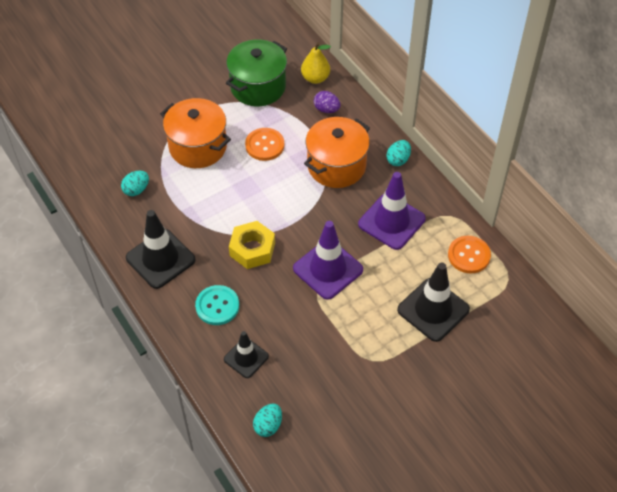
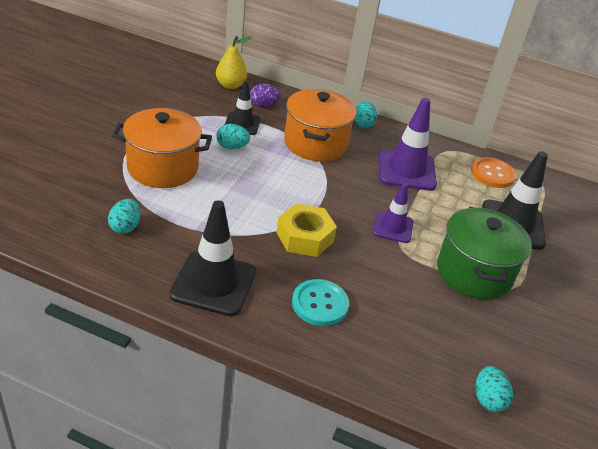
camera: 40 degrees left, 15 degrees down
(246, 358) = (398, 341): black traffic cone -> black traffic cone (242, 124)
(258, 87) = (181, 104): green pot -> green pot (474, 272)
(264, 145) = (232, 147): orange button -> turquoise egg
(328, 269) = (393, 227): purple traffic cone -> purple traffic cone, size x0.61

